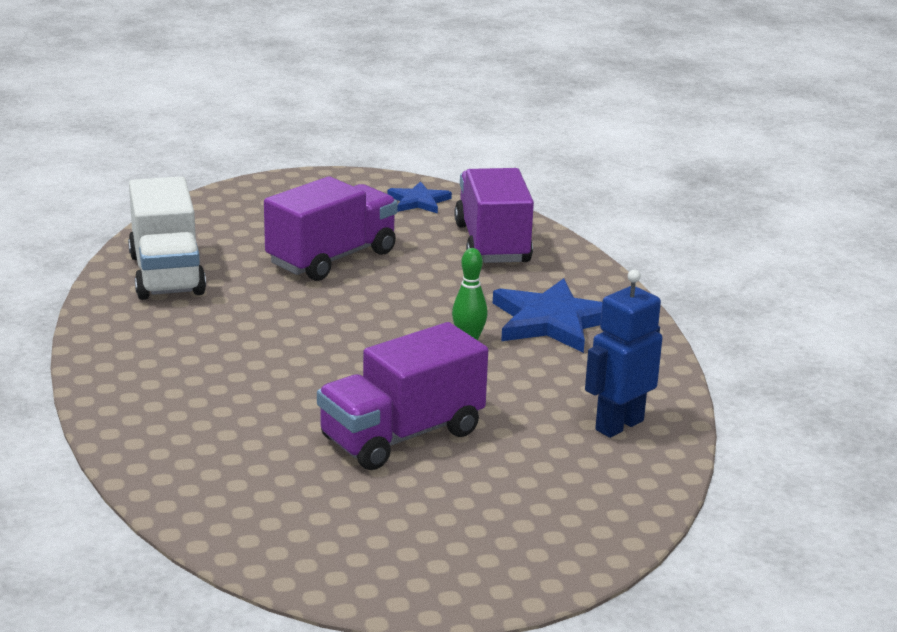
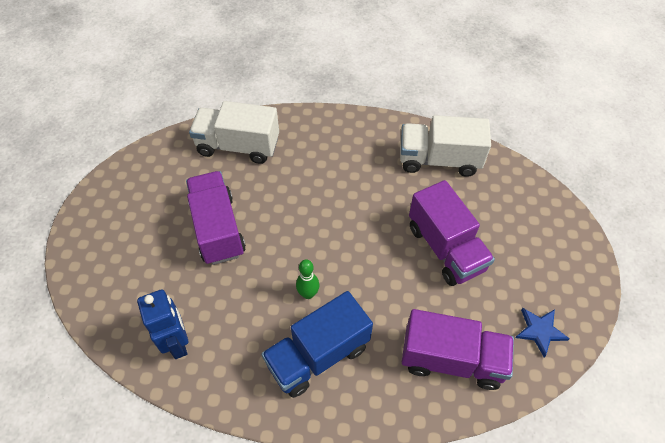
camera: 110 degrees right, 30 degrees up
(203, 455) = (238, 146): none -> white truck
(552, 321) = (318, 355): blue star -> blue truck

